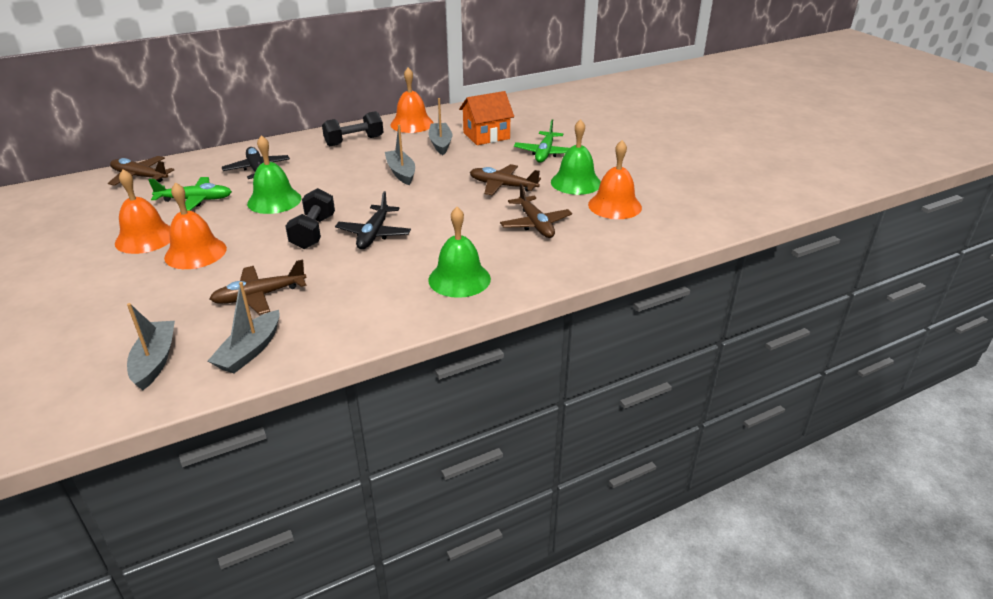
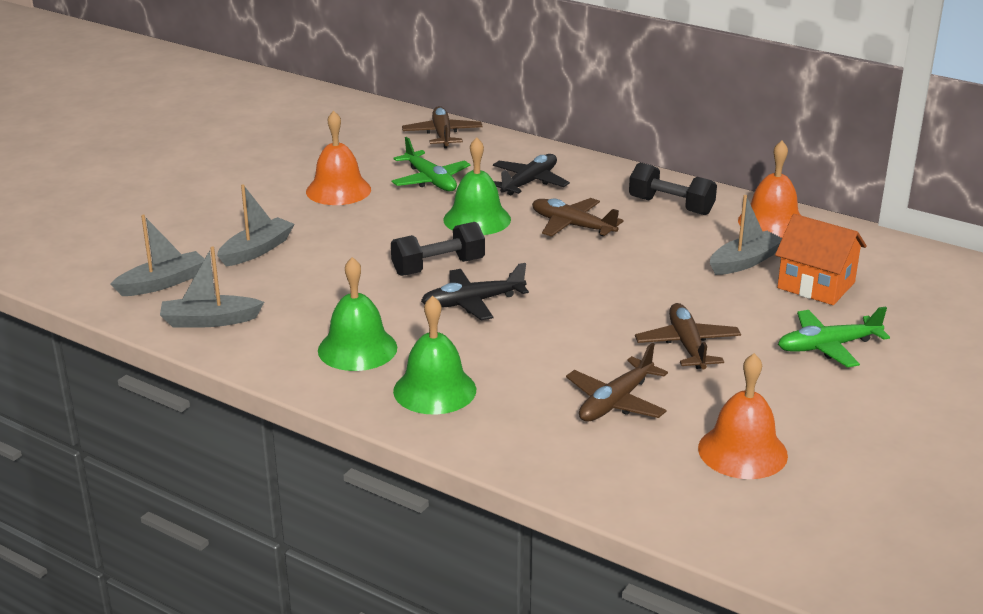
camera: 60 degrees right, 5 degrees down
(195, 253) = (338, 224): orange bell -> none
(259, 296) = (297, 288): brown plane -> brown plane (572, 225)
(401, 173) = (632, 265): grey boat -> grey boat (257, 250)
(576, 182) = (771, 399): green bell -> green bell (357, 349)

